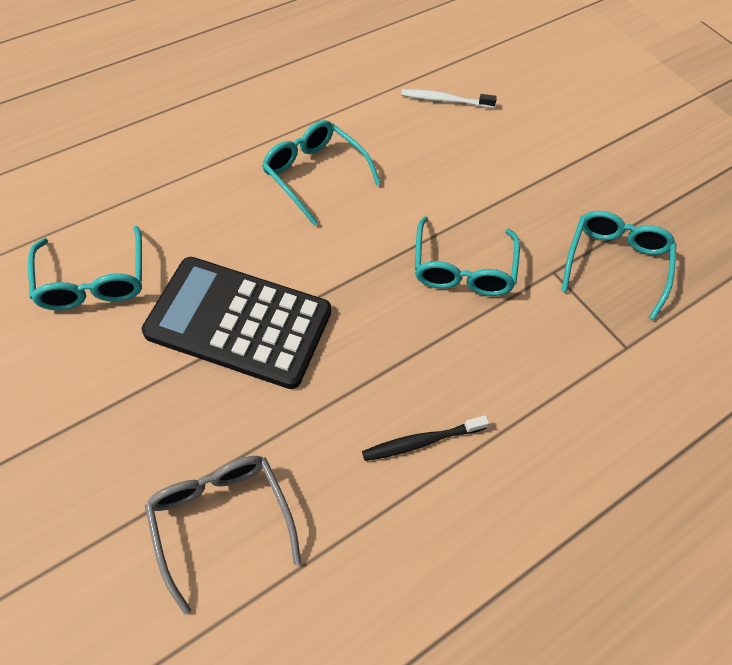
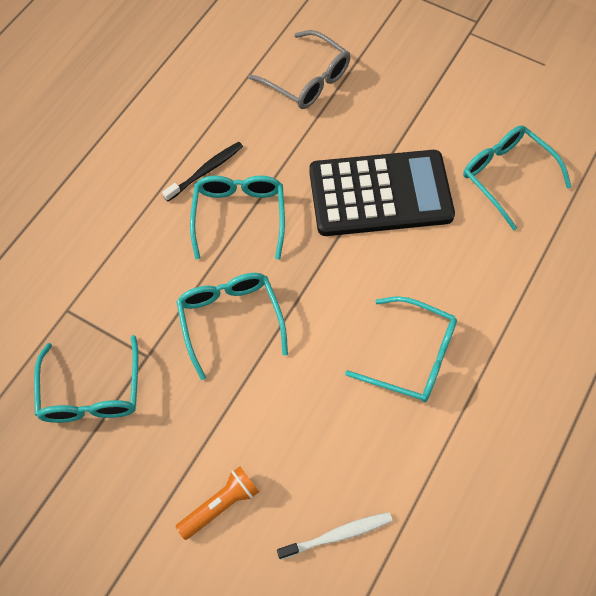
camera: 160 degrees right, 5 degrees up
(407, 367) = (239, 216): none -> turquoise glasses
(525, 147) = (220, 505): none -> orange flashlight

